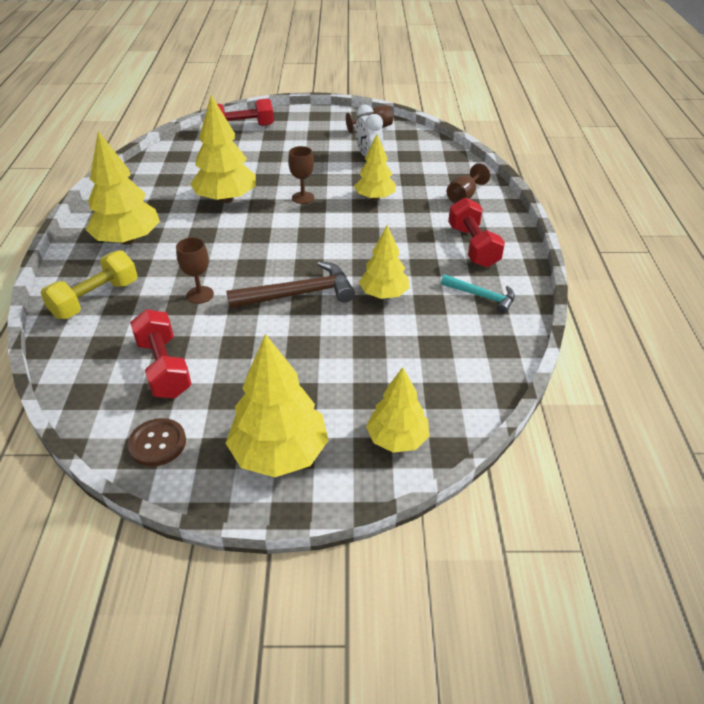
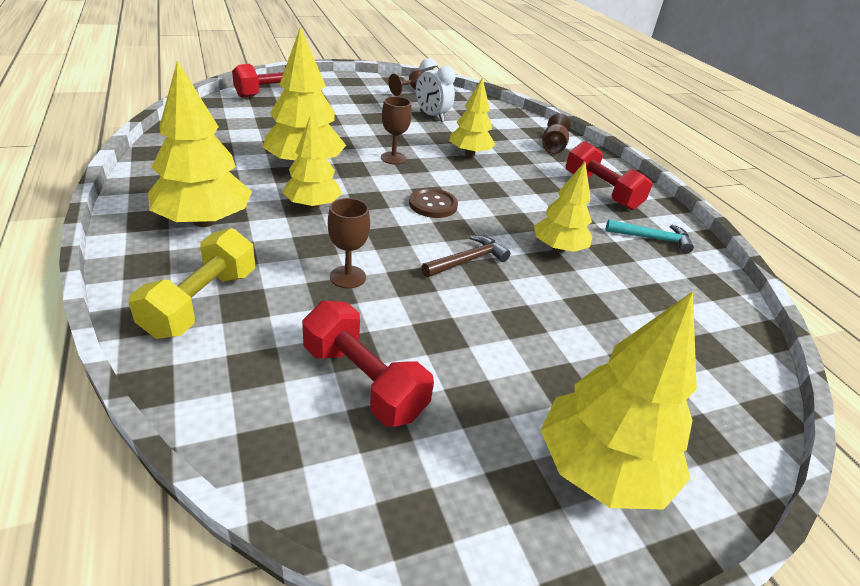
camera: 25 degrees left, 5 degrees down
(157, 443) = (430, 499): brown button -> brown button (433, 205)
(298, 294) = (467, 260): brown hammer -> brown hammer, size x0.61
(397, 439) = (712, 414): yellow tree -> yellow tree (313, 205)

